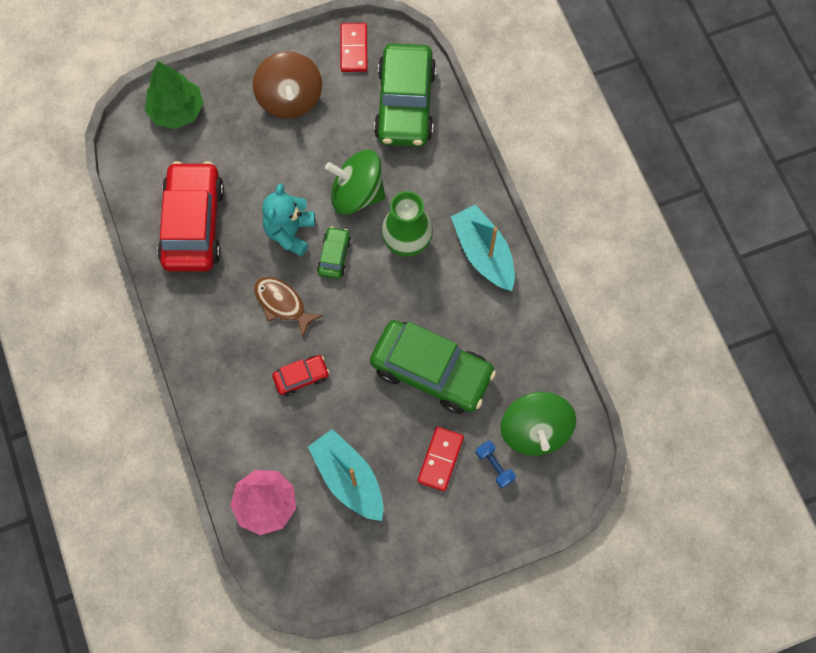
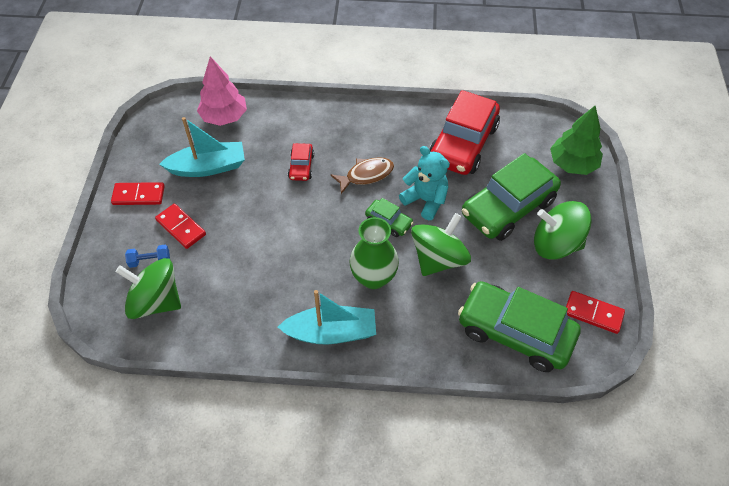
camera: 115 degrees right, 15 degrees down
(193, 224) = (463, 144): red car -> red car turned 90 degrees clockwise
(290, 98) = (556, 244): brown spinning top -> green spinning top
(422, 532) = (138, 195): none -> red domino
(431, 371) = (252, 250): green car -> green car (508, 207)

